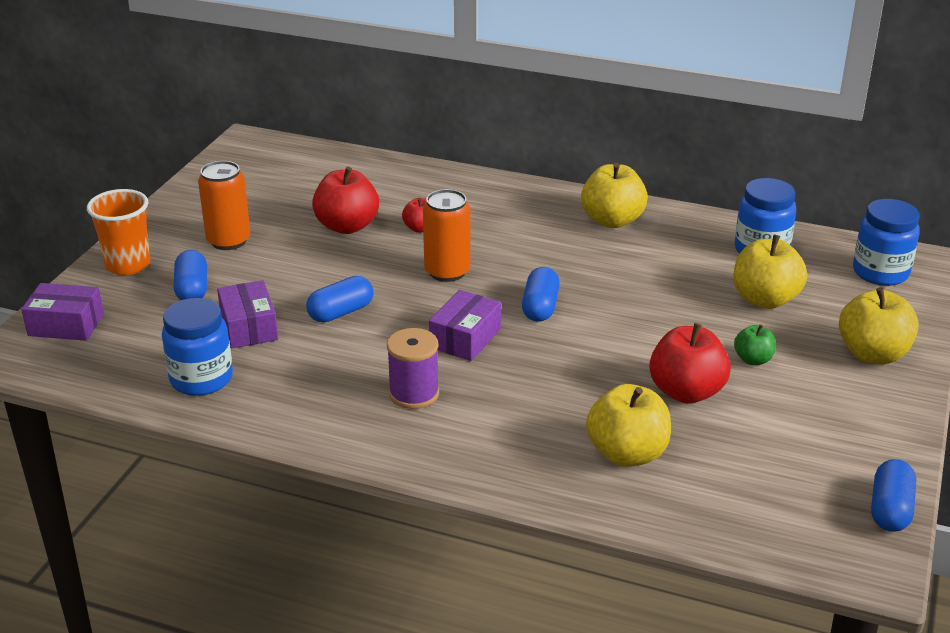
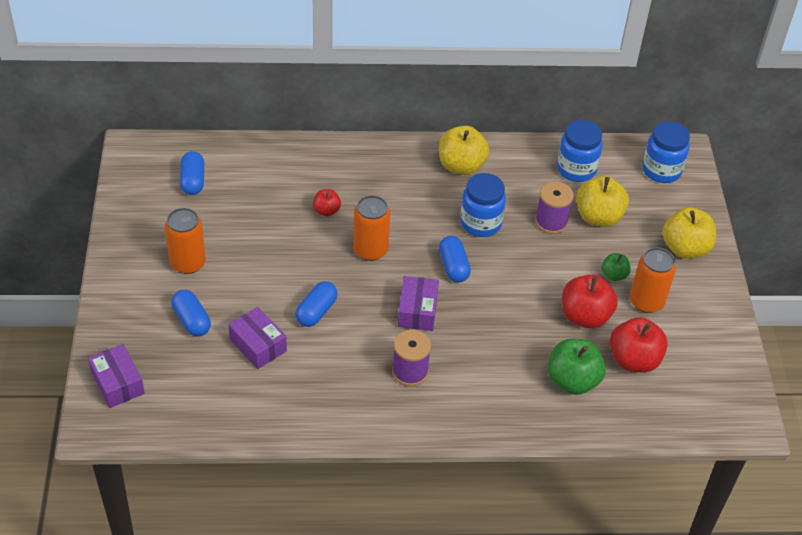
camera: 25 degrees left, 15 degrees up
(66, 325) = (117, 383): purple box -> purple box turned 75 degrees clockwise
(128, 265) = (124, 309): orange cup -> none
(201, 379) = (254, 404): blue jar -> blue jar (480, 223)
(347, 226) = (270, 223): red apple -> red apple (634, 360)
(627, 454) = (572, 380): yellow apple -> green apple
(697, 292) = (551, 222): none -> purple spool
(784, 396) = (646, 302): none -> orange can
(890, 509) = (743, 376): blue capsule -> blue capsule (193, 181)

